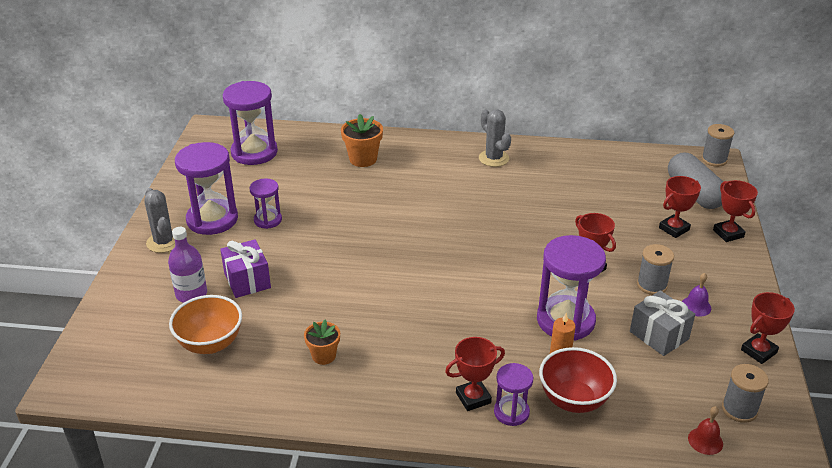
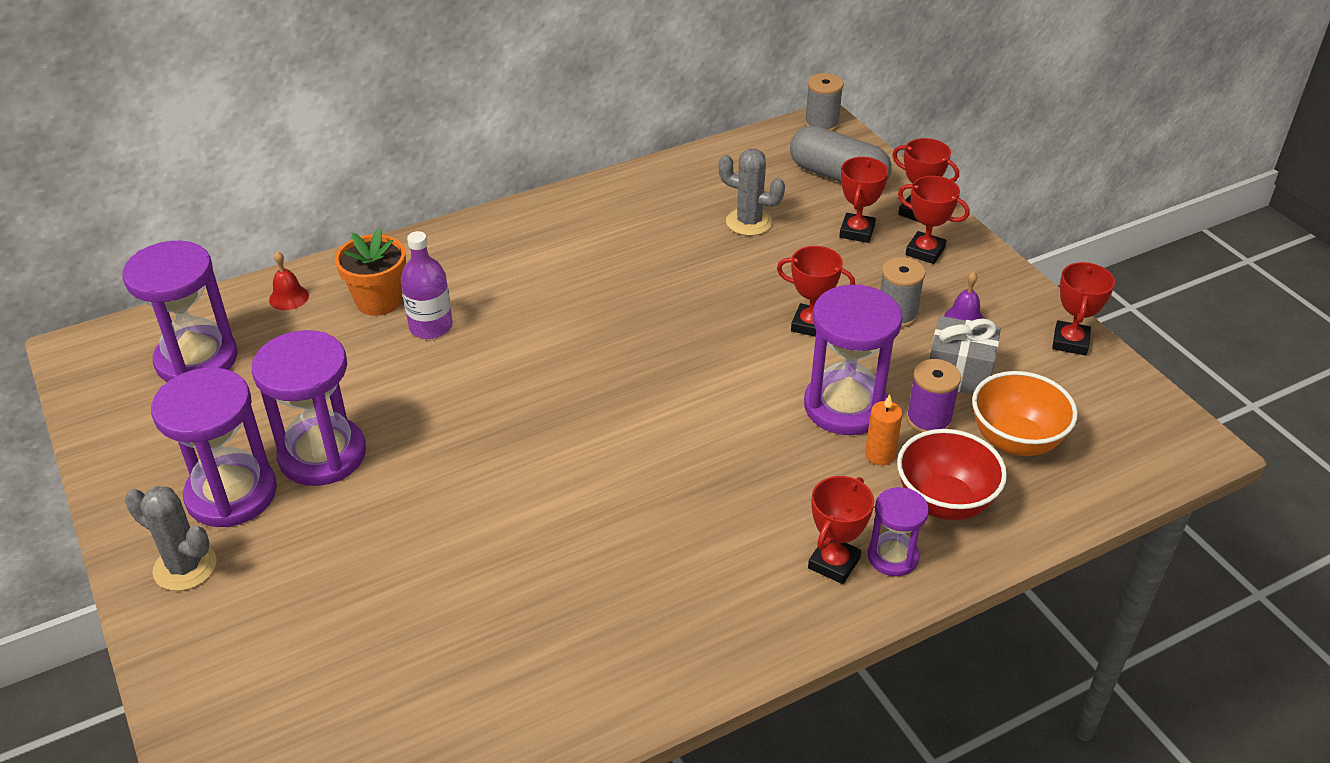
camera: 35 degrees left, 5 degrees up
(191, 294) = (313, 624): purple bottle -> purple bottle (431, 326)
(210, 343) = (417, 682): orange bowl -> orange bowl (1015, 441)
(247, 280) = (381, 560): purple gift -> none
(268, 220) = (322, 455): purple hourglass -> purple hourglass, size x1.83
(324, 356) = (597, 611): orange flower pot -> none
(493, 158) = (560, 227): grey cactus -> grey cactus (749, 222)
(611, 351) = (928, 420): none -> purple spool
(705, 441) = (1113, 475): red bell -> red bell (289, 297)
(709, 258) = (925, 251): none -> red trophy
(739, 409) = (1111, 420): grey spool -> none

